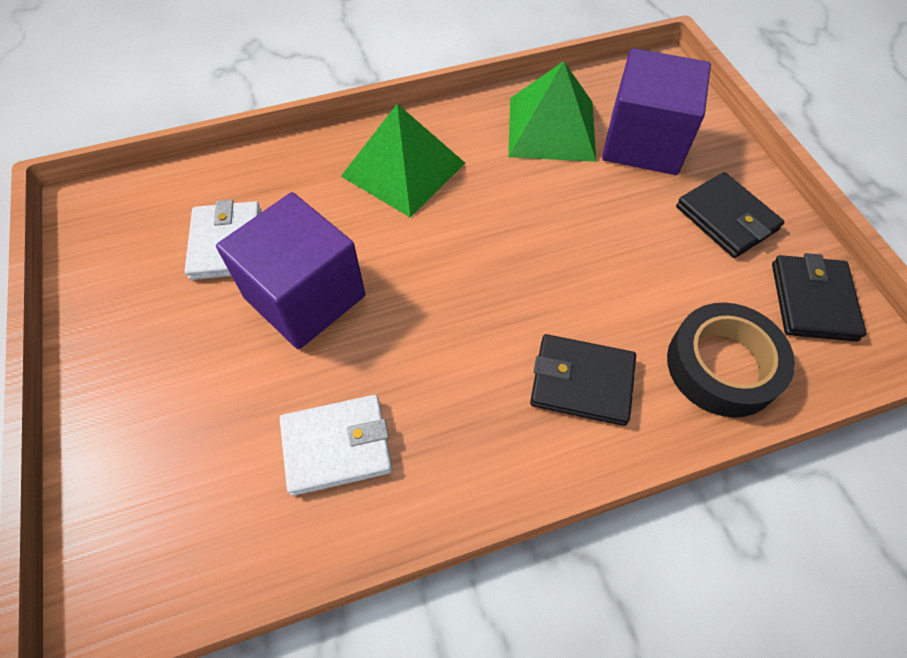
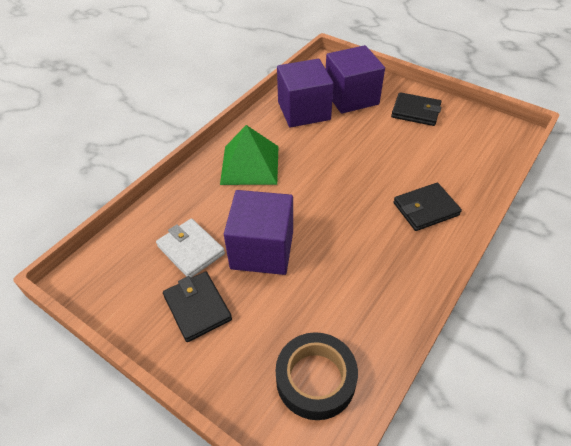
camera: 35 degrees left, 10 degrees down
(337, 446) = (350, 303): white wallet -> none
(551, 128) = (304, 111): green pyramid -> purple cube
(722, 366) = (471, 170): black tape -> black tape (315, 379)
(813, 301) = (478, 126): black wallet -> black wallet (197, 308)

